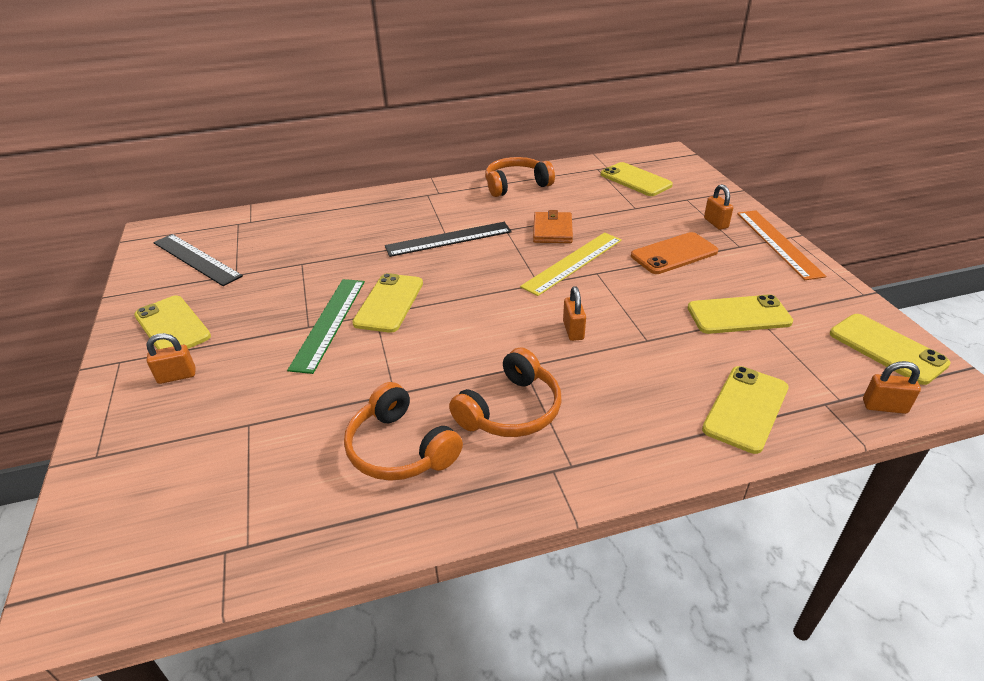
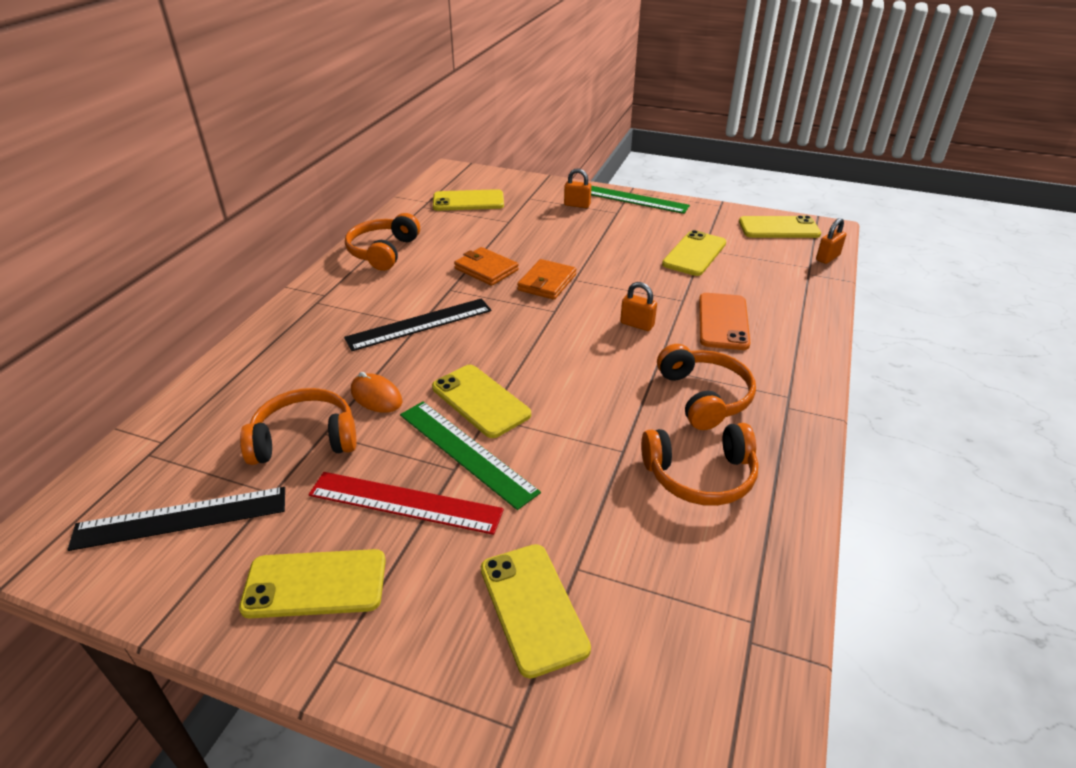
camera: 55 degrees left, 0 degrees up
(177, 376) = (429, 606): orange padlock -> none
(261, 323) = (405, 502): none -> red ruler
(289, 260) = (305, 439): none -> orange headphones
(353, 263) = (376, 396): none -> orange mouse
(449, 239) = (419, 324): black ruler -> black ruler turned 45 degrees clockwise
(573, 263) = (547, 282): yellow ruler -> orange wallet
(674, 254) = (593, 238): orange phone -> orange phone (723, 321)
(745, 408) = (790, 301): yellow phone -> yellow phone (533, 608)
(778, 243) = (632, 199): orange ruler -> green ruler

